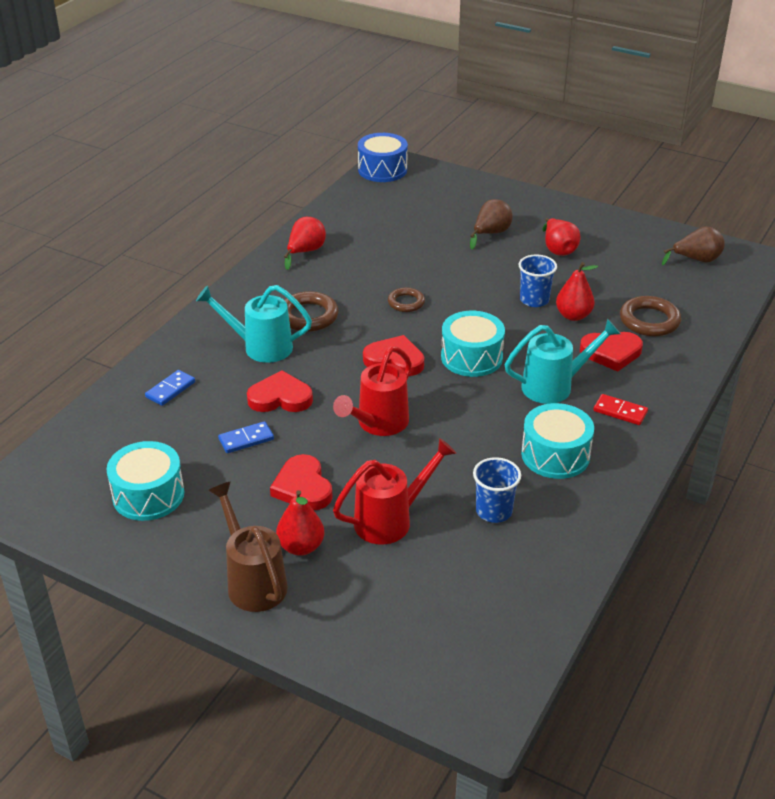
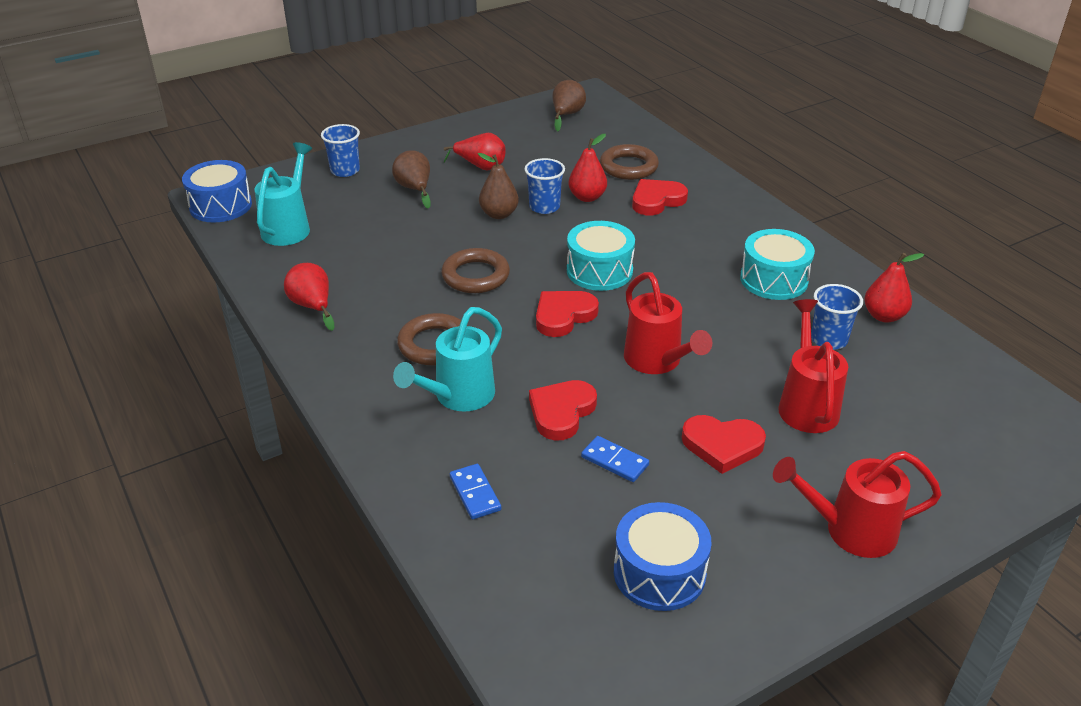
camera: 60 degrees left, 0 degrees up
(148, 495) = (659, 572): turquoise drum -> blue drum
(246, 439) = (615, 461): blue domino -> blue domino turned 60 degrees counterclockwise
(253, 581) = (850, 530): brown watering can -> red watering can
(301, 547) = (814, 478): red pear -> red pear (884, 316)
(406, 303) = (475, 276): brown ring -> brown ring, size x1.59
(481, 196) = (345, 170): none -> blue cup
(499, 283) = (499, 214): none -> brown pear
(554, 386) = (679, 244): turquoise watering can -> turquoise watering can (289, 227)
(611, 353) = (657, 200): red heart -> red heart turned 150 degrees counterclockwise
(620, 412) = (739, 227): red domino -> none

